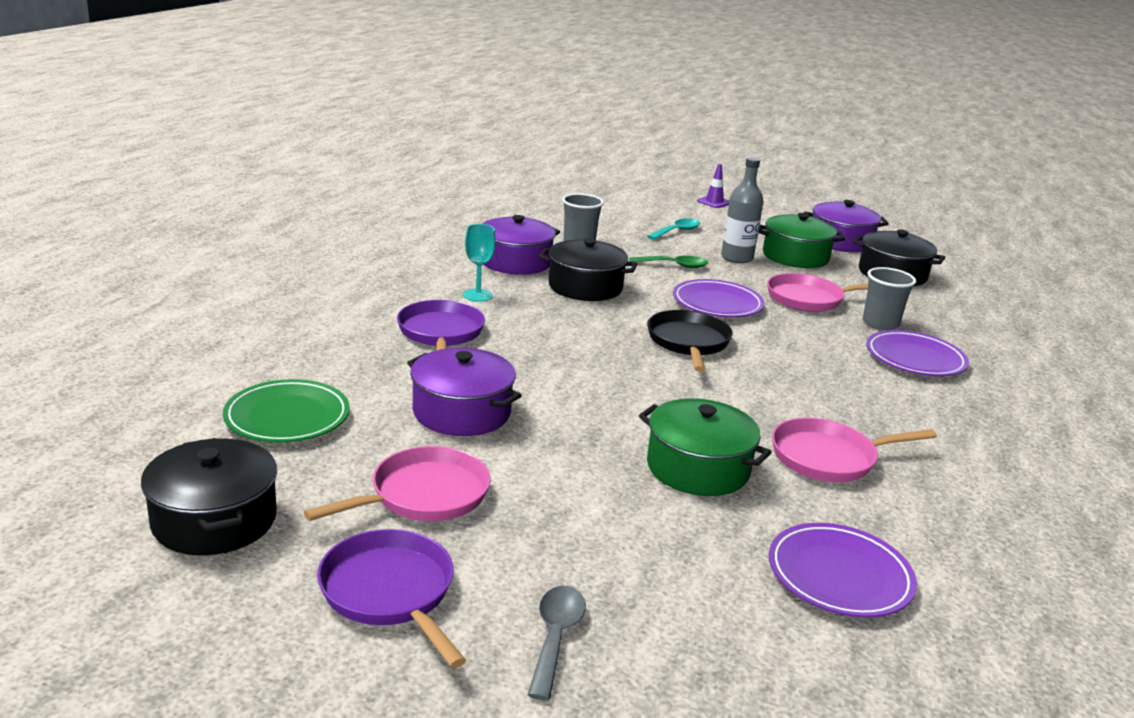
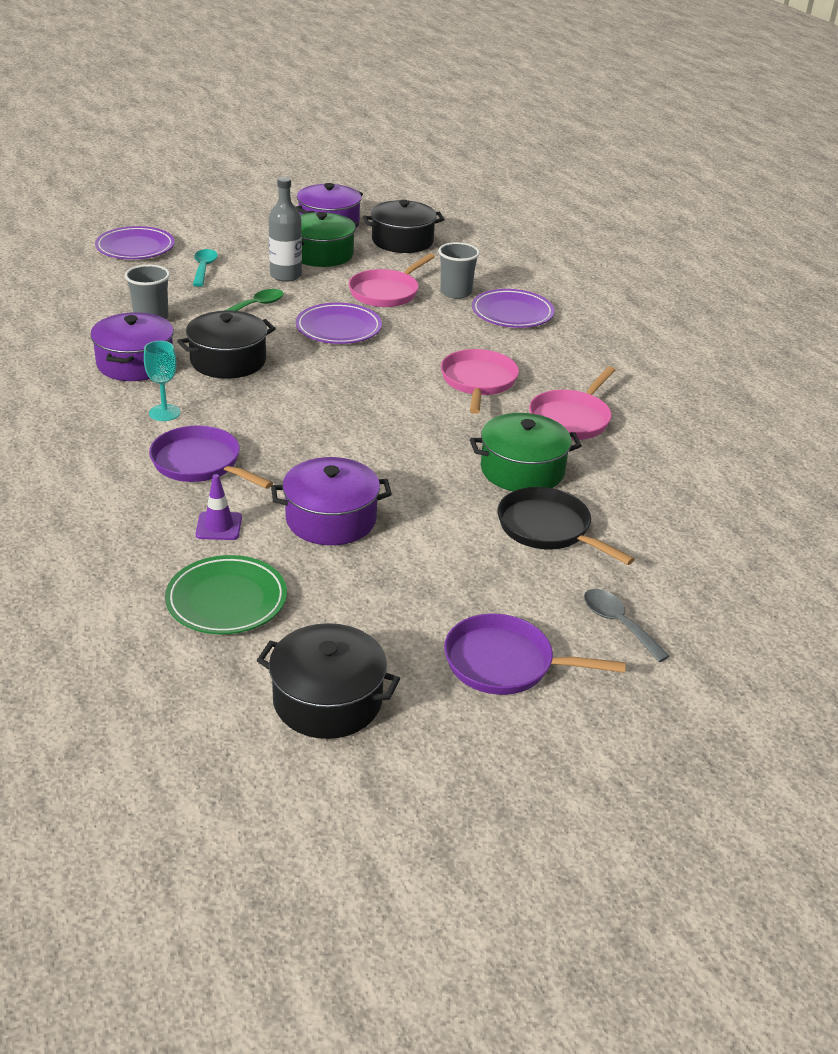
camera: 45 degrees left, 10 degrees up
(423, 495) = (414, 593): pink pan -> pink pan (478, 382)
(688, 342) = (373, 374): black pan -> black pan (548, 529)
(714, 202) = (182, 221): purple traffic cone -> purple traffic cone (219, 526)
(839, 576) = (677, 493): purple plate -> purple plate (135, 248)

